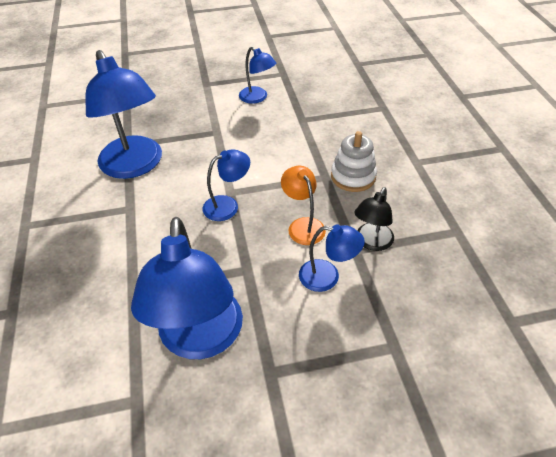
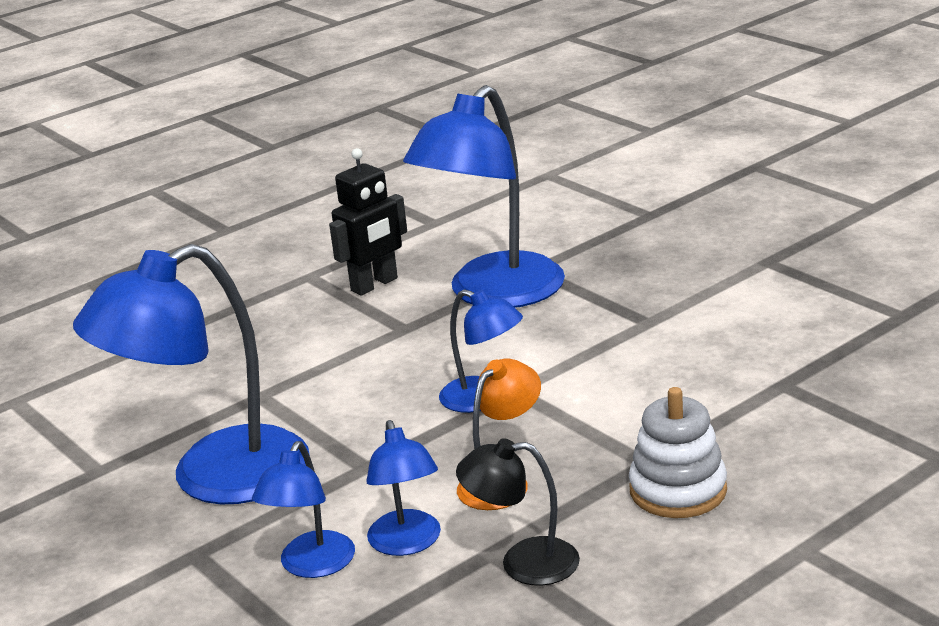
camera: 65 degrees right, 20 degrees down
(70, 203) = (375, 285): none -> black robot
(257, 98) = (790, 320): blue lamp -> blue lamp (311, 566)

